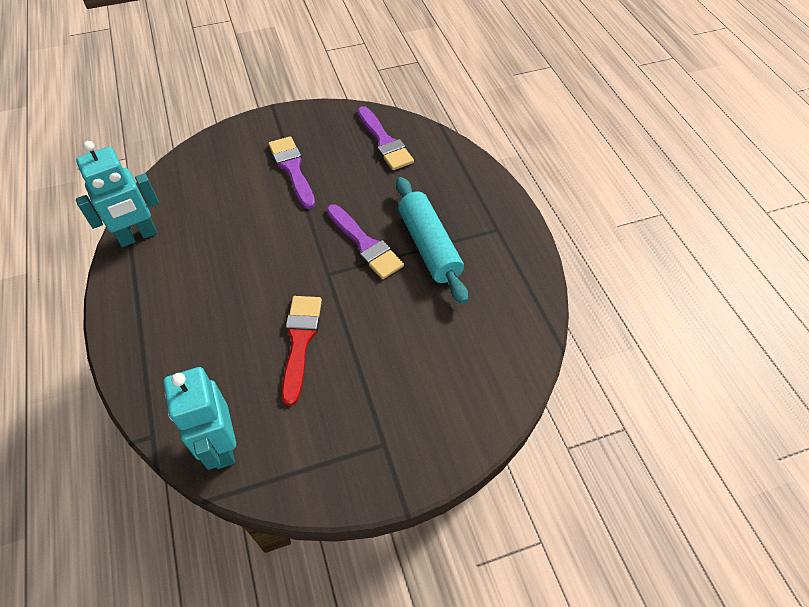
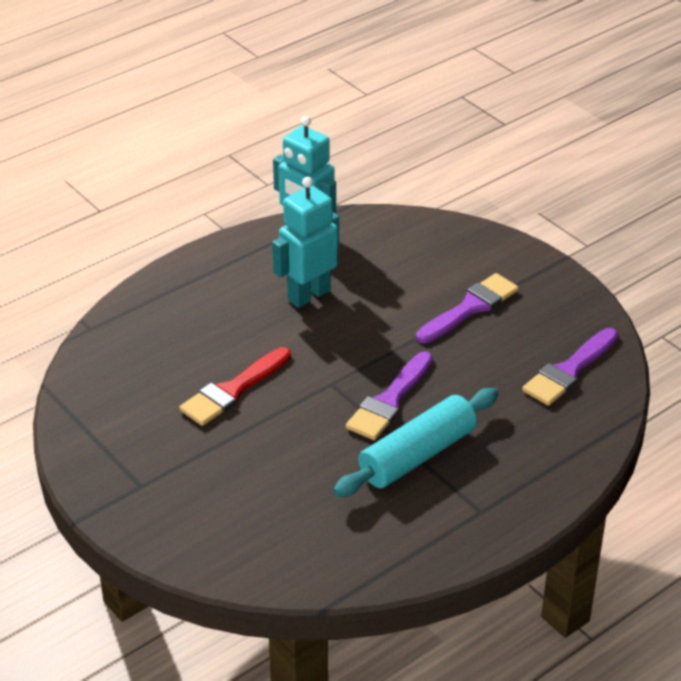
camera: 70 degrees right, 15 degrees down
(221, 446) = (97, 375): turquoise robot -> turquoise robot (308, 295)
(300, 342) = (233, 390): red brush -> red brush turned 150 degrees clockwise

